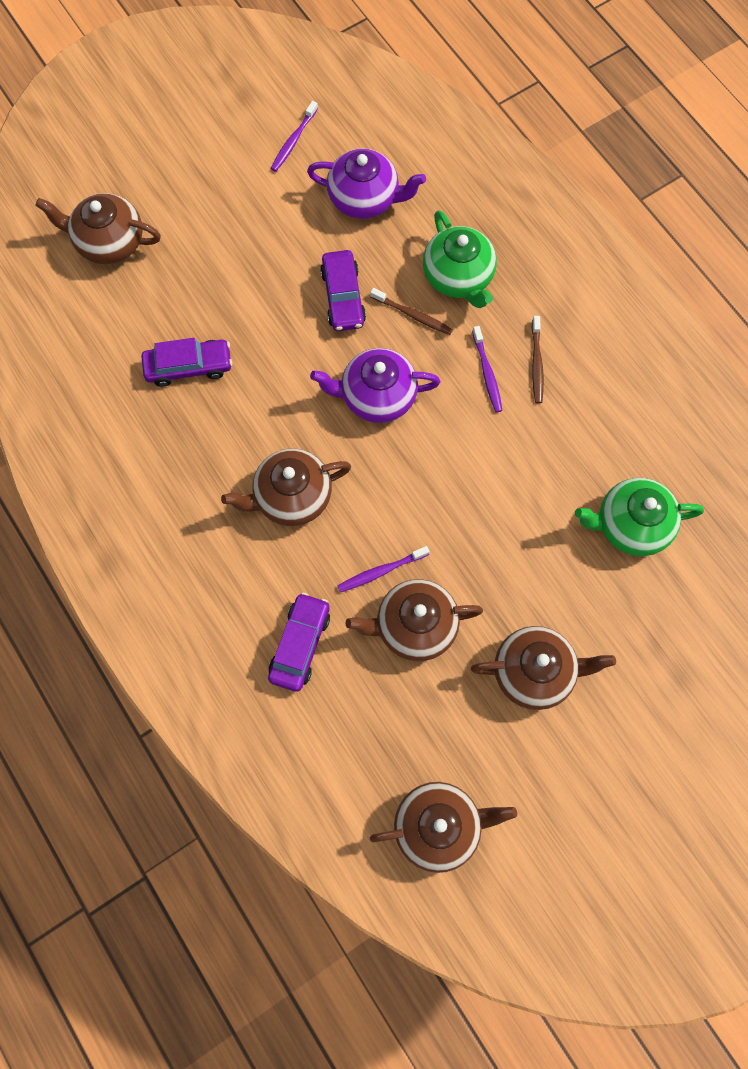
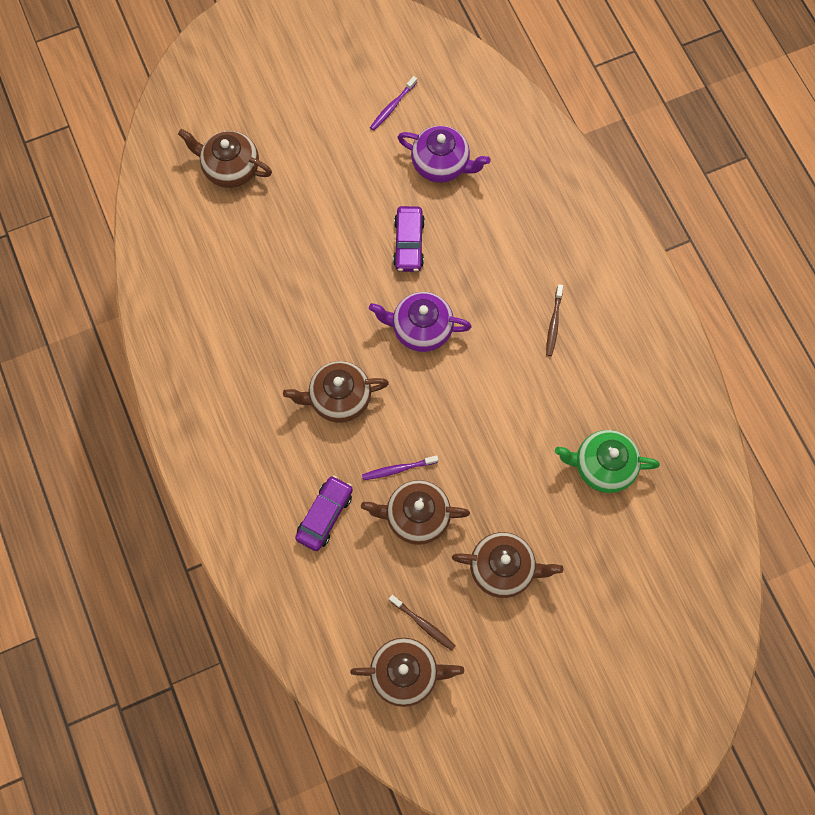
camera: 10 degrees right, 0 degrees up
(189, 367) = (276, 280): purple car -> none
(413, 315) = (462, 267): brown toothbrush -> brown toothbrush (423, 624)
(458, 277) = (504, 242): green teapot -> none
(487, 373) = (512, 324): purple toothbrush -> none

